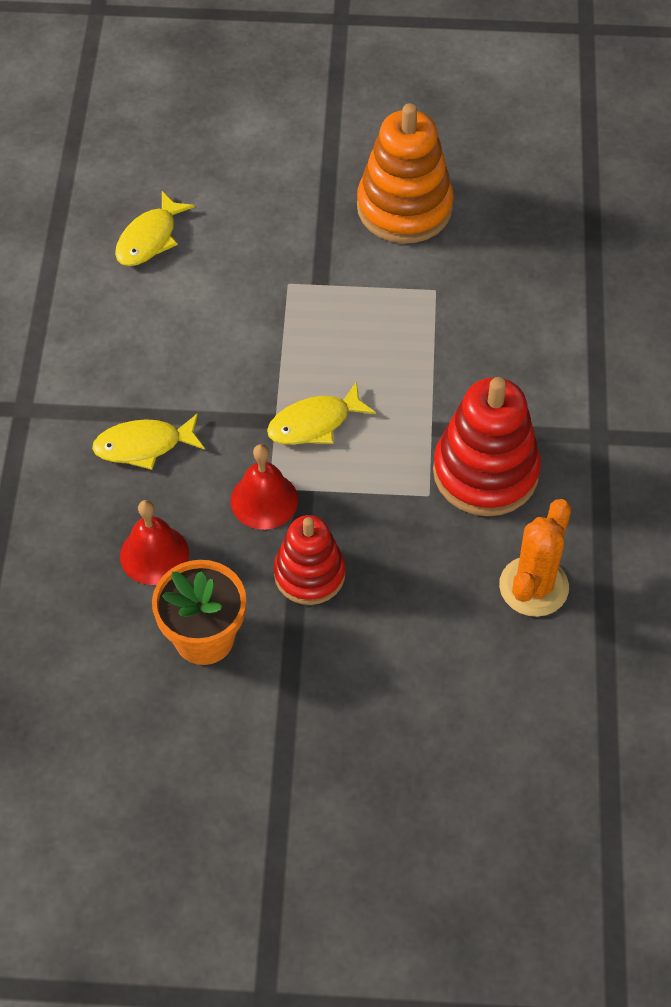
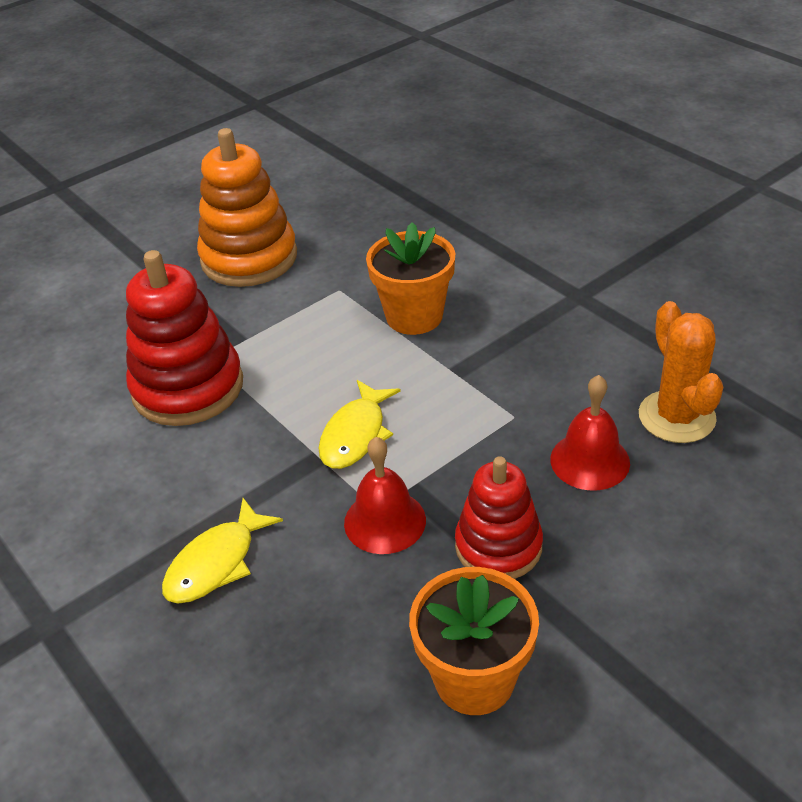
camera: 40 degrees left, 15 degrees down
(150, 238) = (40, 406): yellow fish -> none
(154, 554) = (336, 646): red bell -> red bell (590, 460)
(459, 357) = (414, 316): none -> orange flower pot
(485, 472) = (534, 371): red stacking toy -> red stacking toy (188, 387)

